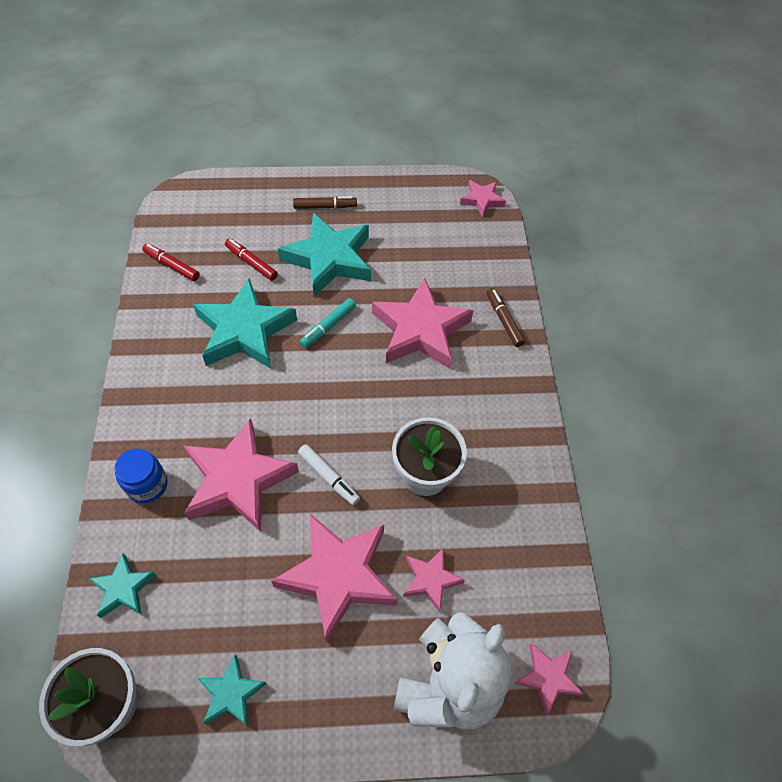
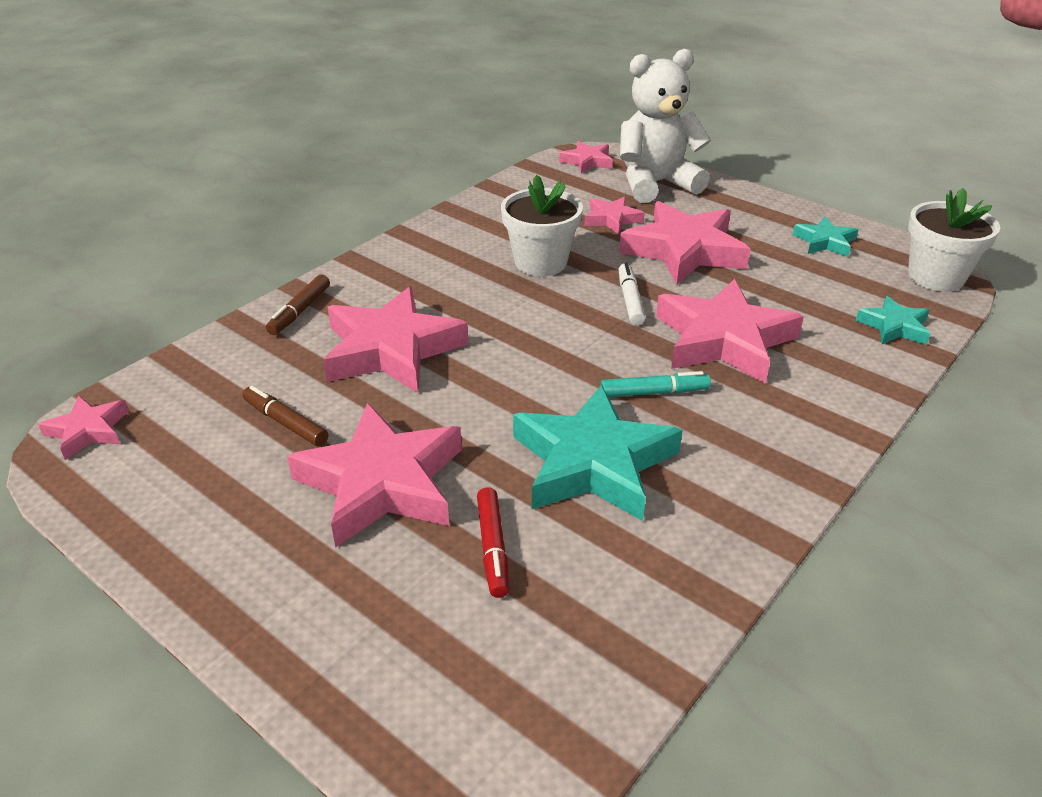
camera: 135 degrees left, 20 degrees down
(147, 485) = (829, 382): blue jar -> none
(172, 265) = (621, 626): red marker -> none
(325, 207) = (282, 565): brown marker -> brown marker (286, 423)
(328, 326) = (484, 409): turquoise marker -> turquoise marker (654, 392)
(329, 259) = (382, 483): turquoise star -> pink star

